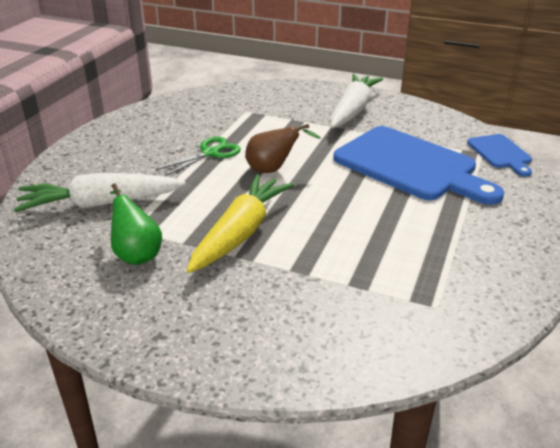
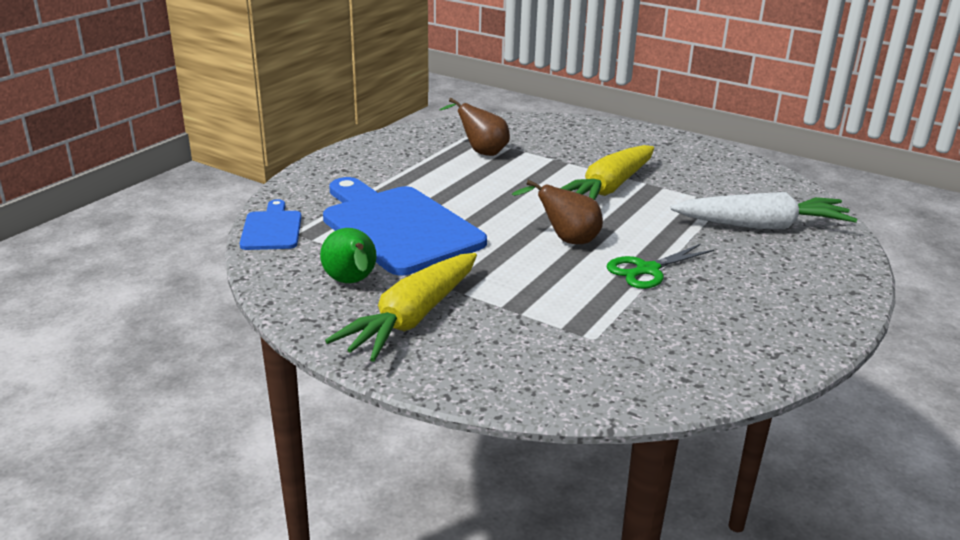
camera: 170 degrees left, 5 degrees down
(136, 254) = (703, 184): green pear -> green pear (352, 283)
(352, 110) = (412, 318): white carrot -> yellow carrot
(398, 274) = (481, 152): none -> brown pear

